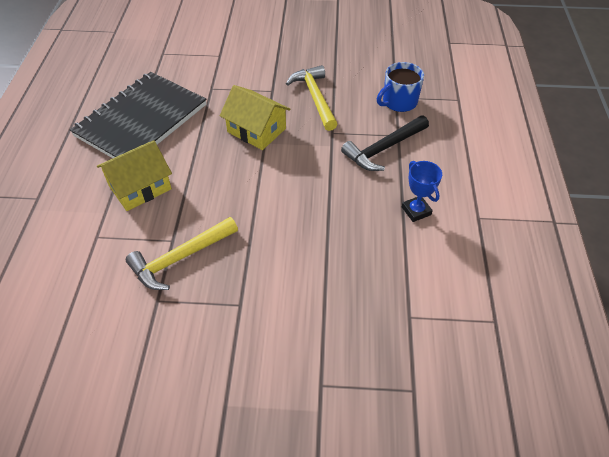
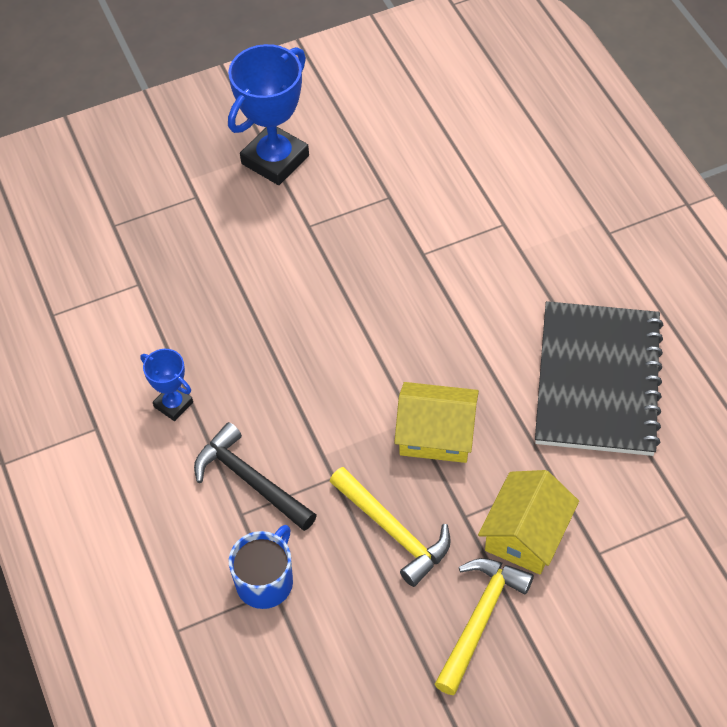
camera: 155 degrees right, 5 degrees up
(140, 187) = (510, 293): yellow house -> yellow house (526, 534)
(180, 258) = (399, 241): yellow hammer -> yellow hammer (479, 619)
(225, 391) = (275, 159): none -> blue trophy
(384, 149) = (250, 481): black hammer -> black hammer turned 75 degrees counterclockwise

